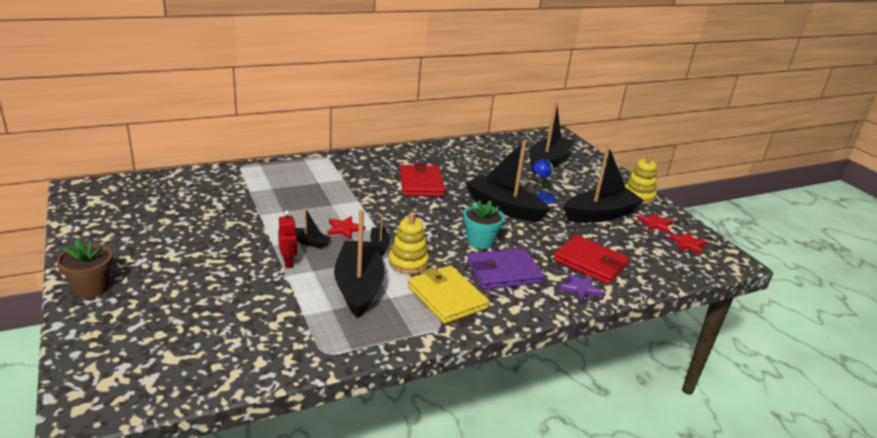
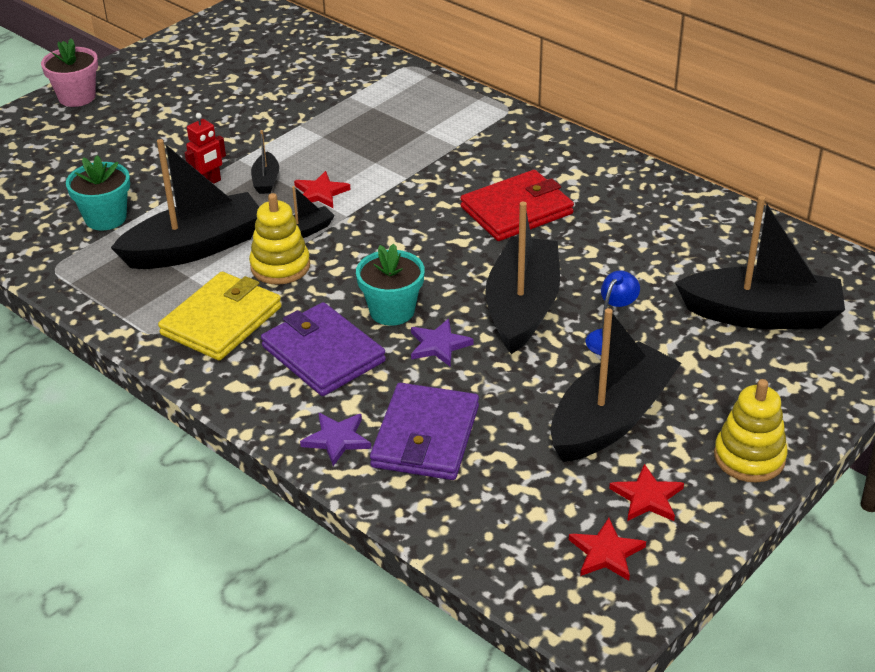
camera: 70 degrees right, 10 degrees up
(91, 288) = (77, 97): brown flower pot -> pink flower pot
(284, 314) = (105, 218): none -> turquoise flower pot
(519, 237) = (439, 345): none -> purple star
(590, 263) = (425, 437): red wallet -> purple wallet
(600, 215) = (611, 419): black boat -> black boat turned 90 degrees counterclockwise

